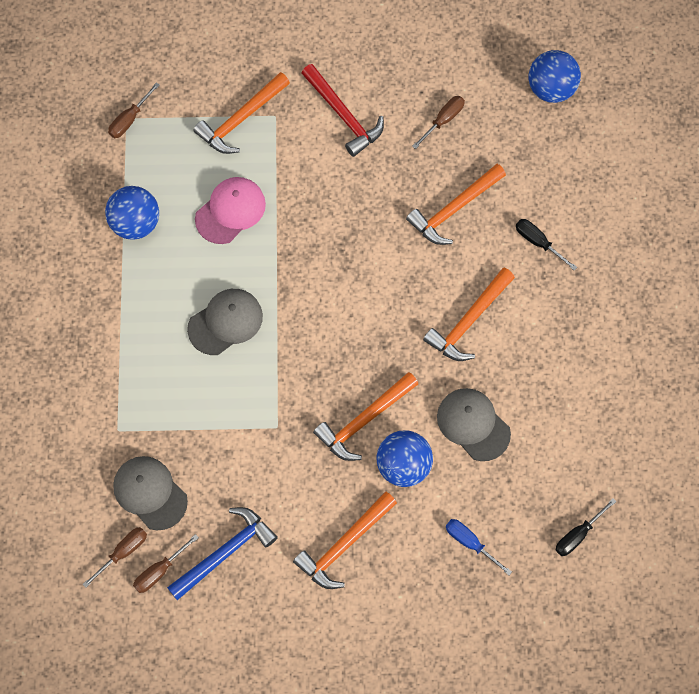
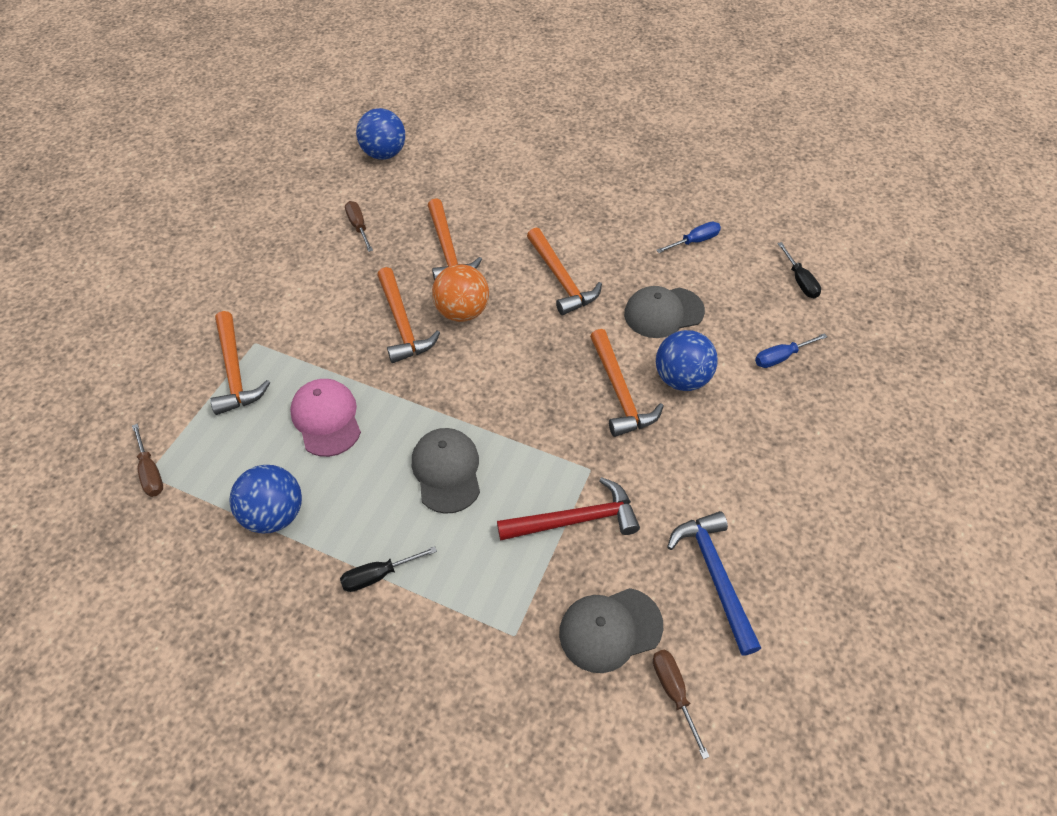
camera: 65 degrees left, 15 degrees down
(159, 571) = (712, 657): brown screwdriver -> none
(343, 115) = (298, 291): red hammer -> red hammer (575, 520)
(344, 545) = (746, 459): orange hammer -> orange hammer (402, 324)
(388, 257) = (462, 312): none -> orange ball
(538, 242) = (515, 209): black screwdriver -> black screwdriver (379, 575)
(581, 421) = (694, 241): none -> blue screwdriver

